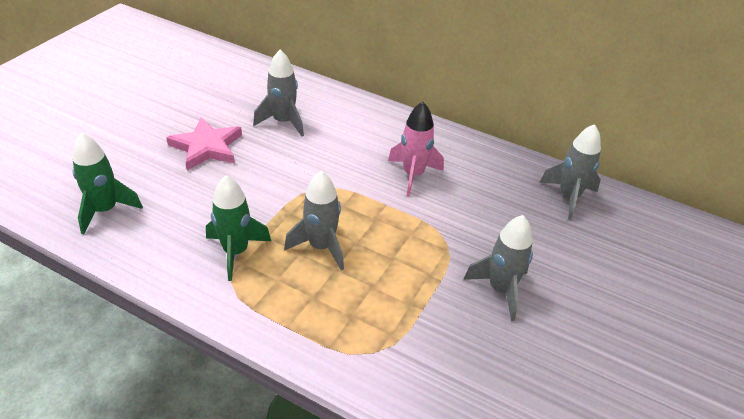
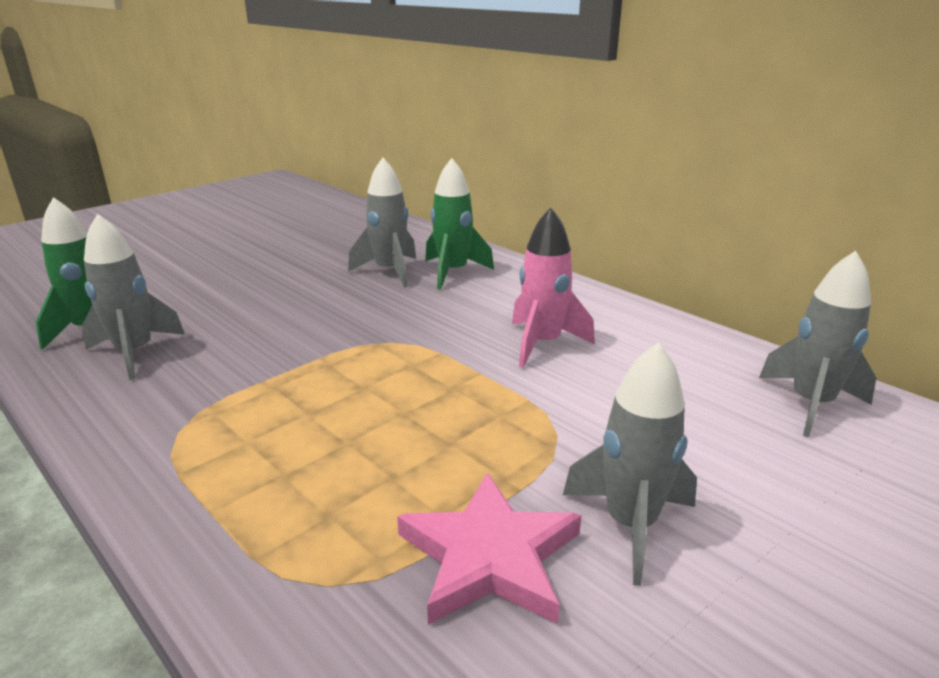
camera: 20 degrees right, 15 degrees down
(207, 147) = (273, 284): pink star -> pink star (490, 556)
(236, 252) = (215, 397): green rocket -> green rocket (453, 272)
(321, 247) = (344, 410): grey rocket -> grey rocket (135, 353)

